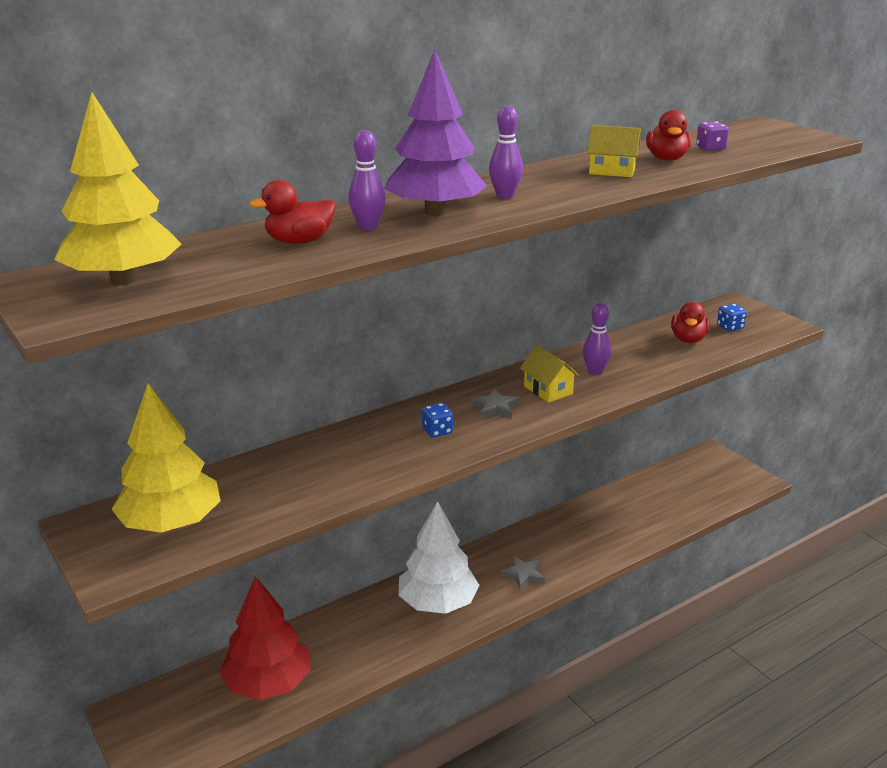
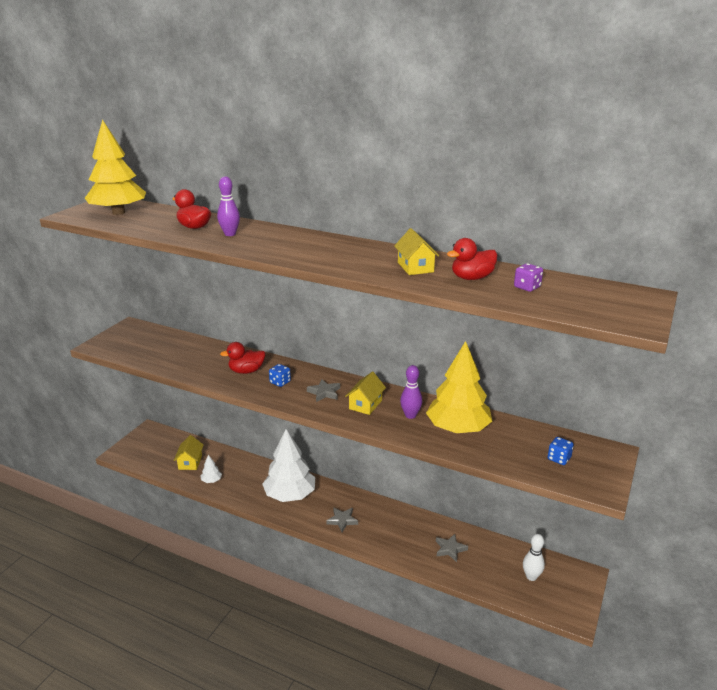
camera: 60 degrees right, 0 degrees up
(171, 523) = (142, 343): yellow tree -> yellow tree (457, 428)
(268, 683) = (190, 462): red tree -> yellow house
(337, 671) = (211, 480): none -> white tree
(435, 212) = (270, 242): purple tree -> none
(505, 196) = (320, 251): purple bowling pin -> none
(626, 515) = (450, 549): none -> grey star
(688, 339) = (510, 443): red duck -> red duck (246, 371)
(696, 483) = (531, 576): none -> white bowling pin

